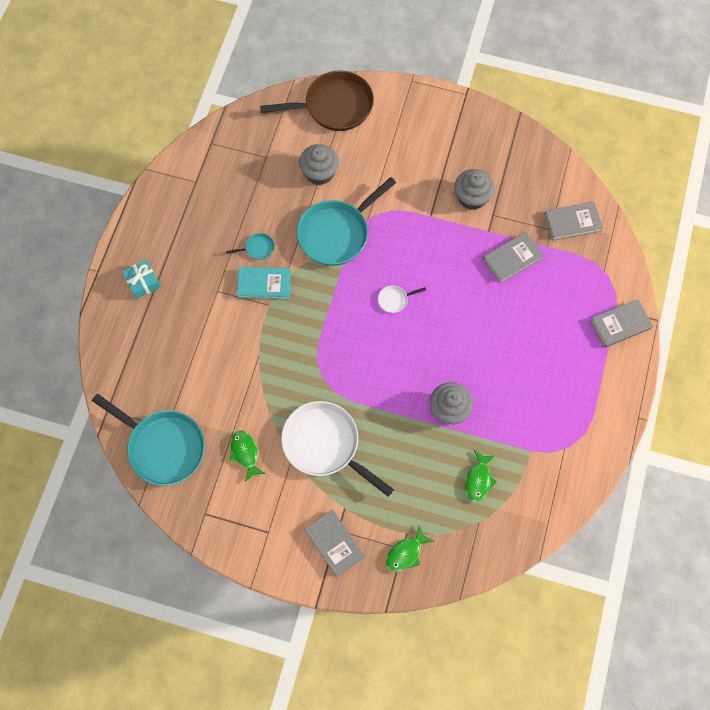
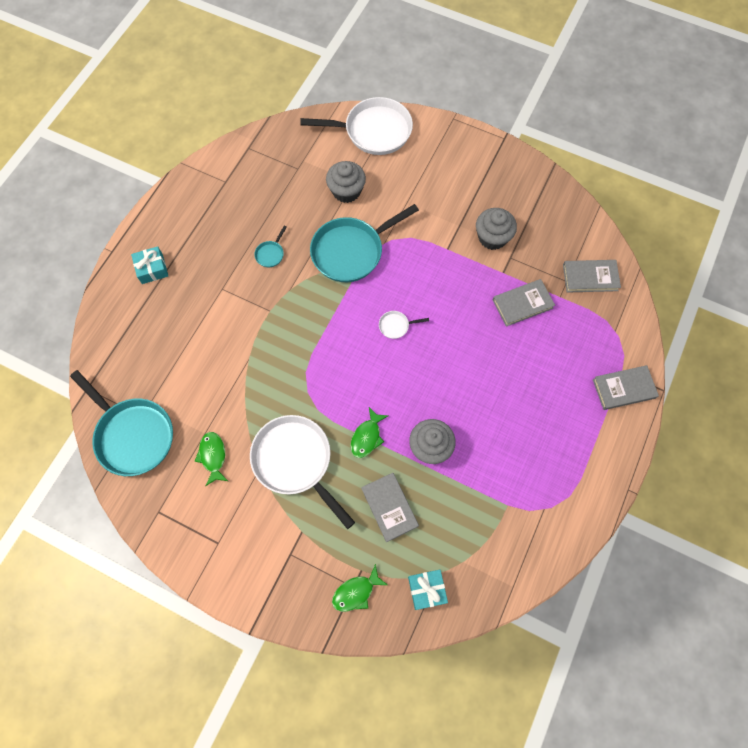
camera: 10 degrees right, 0 degrees up
(257, 248) = (270, 254): turquoise pan -> turquoise pan turned 120 degrees clockwise
(264, 284) = (269, 290): turquoise book -> none
(334, 106) = (373, 131): brown pan -> white pan
(334, 543) = (283, 568): grey book -> grey book (389, 507)
(470, 539) = (426, 589): none -> turquoise gift
(478, 480) = (447, 526): green fish -> green fish (367, 437)

